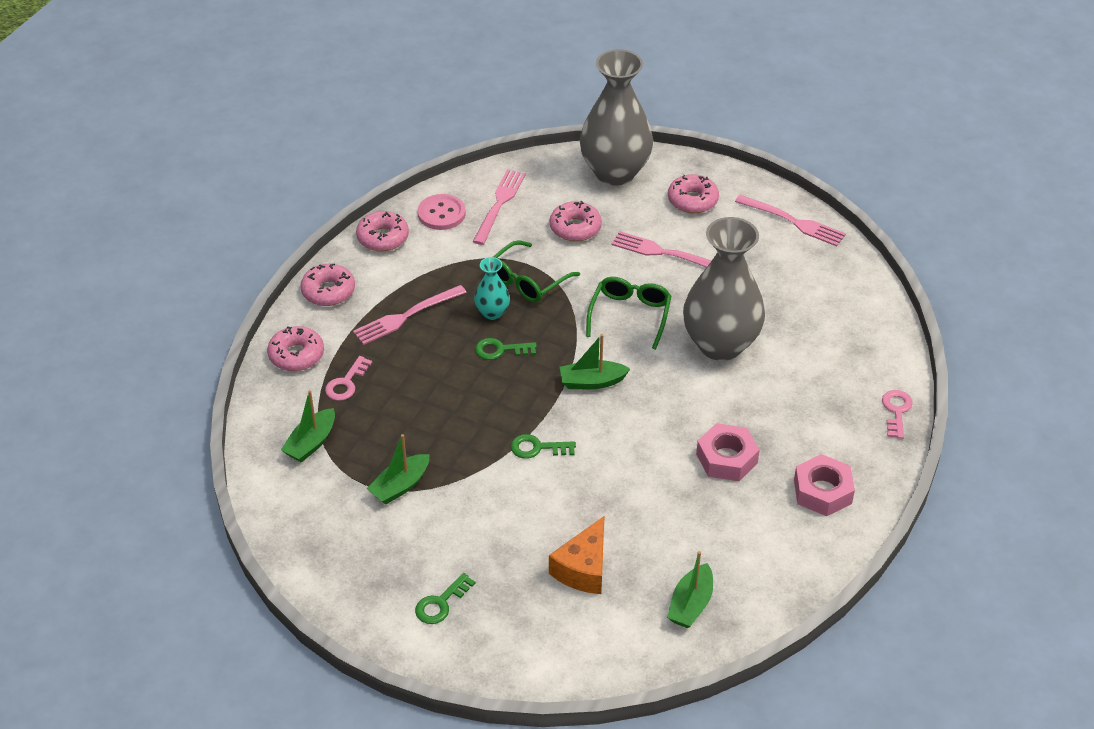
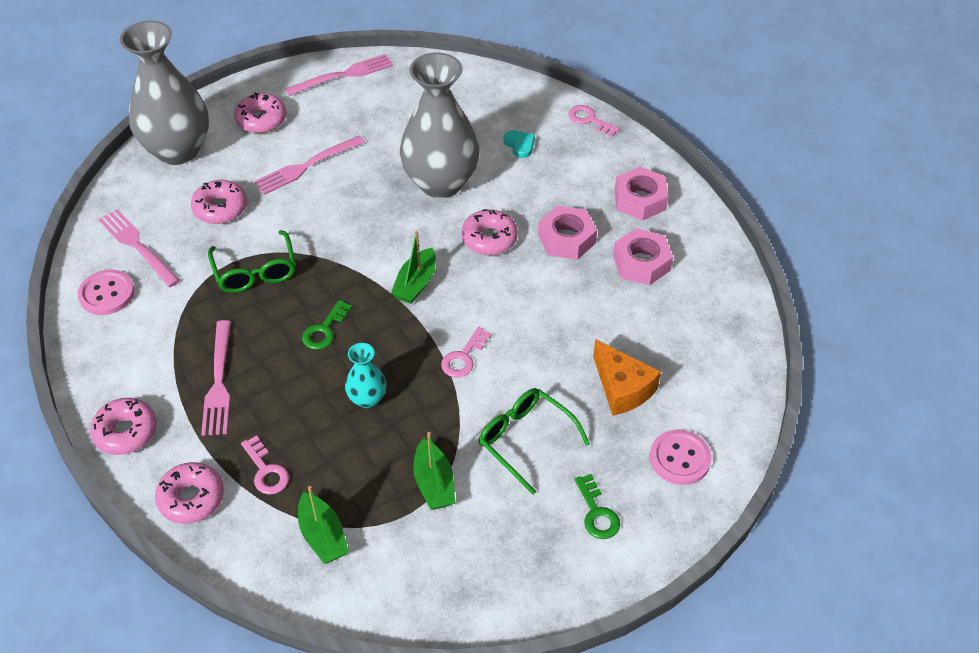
camera: 60 degrees left, 5 degrees up
(383, 237) = (94, 354): pink donut -> pink donut (489, 238)
(492, 312) = (272, 314): turquoise vase -> turquoise vase (367, 398)
(535, 639) = (680, 458): none -> pink button
(537, 448) = (463, 357): green key -> pink key
(630, 315) = (359, 222): green glasses -> green glasses (525, 440)
(690, 604) = (703, 334): green boat -> none
(742, 524) = (641, 263): none -> pink nut
(816, 376) = (519, 145): none -> turquoise heart

